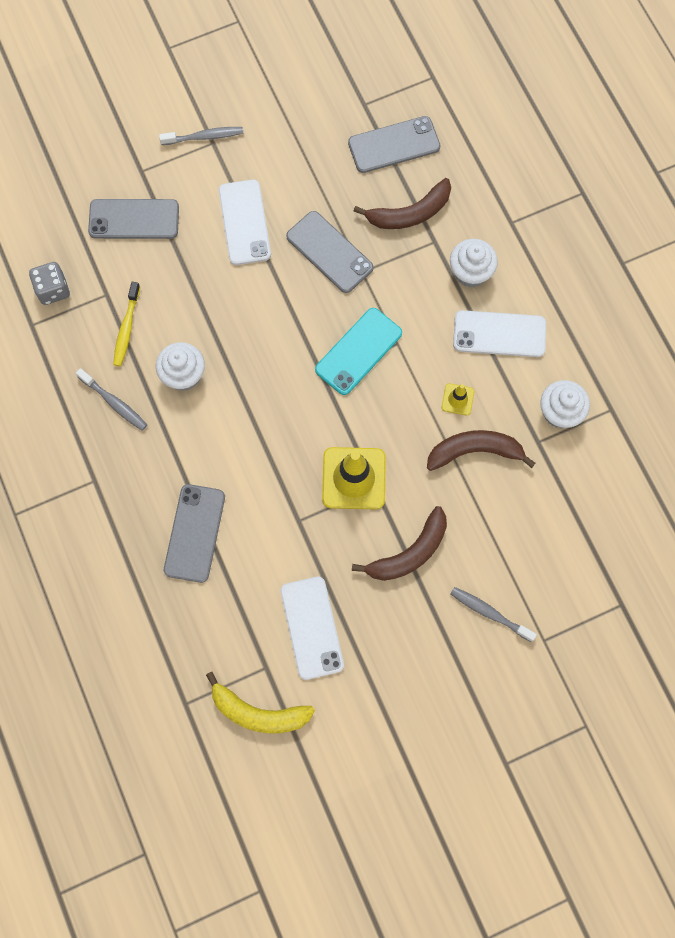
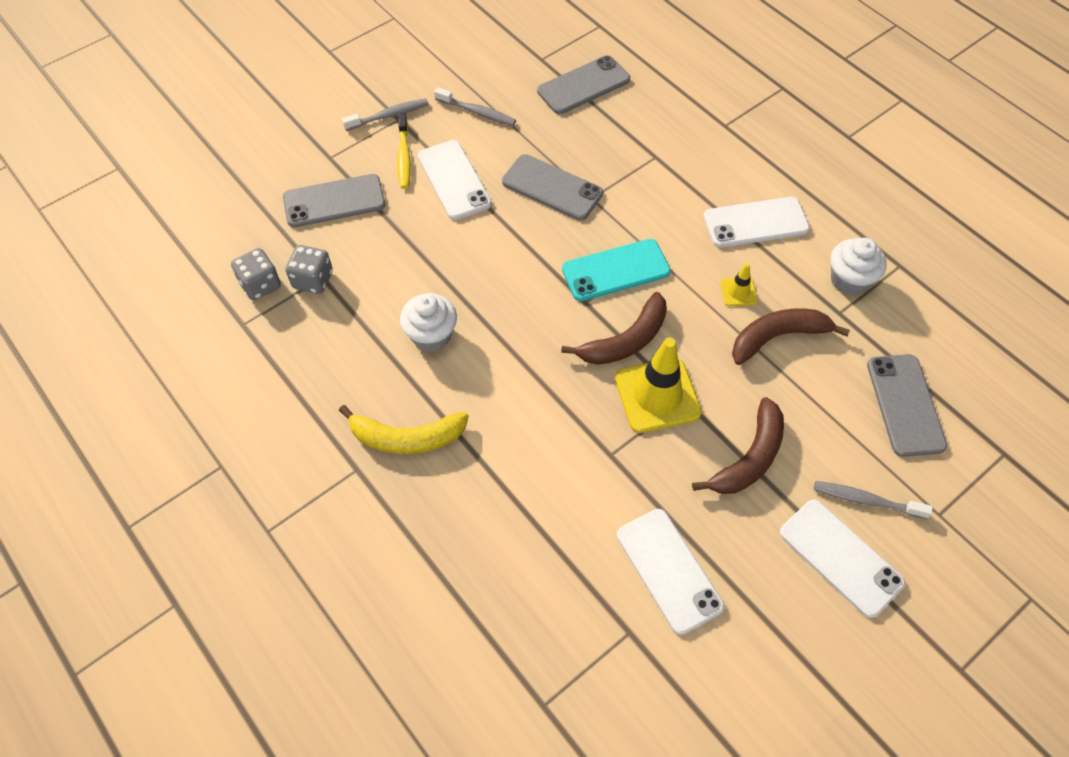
camera: 15 degrees left, 15 degrees down
(98, 296) = (313, 280): none -> grey dice
(114, 403) = (359, 381): grey toothbrush -> grey toothbrush (477, 112)
(126, 328) = (354, 304): yellow toothbrush -> yellow toothbrush (404, 157)
(195, 533) = (494, 498): grey phone -> grey phone (905, 405)
(258, 712) = (640, 691): yellow banana -> yellow banana (407, 438)
(358, 351) = (615, 270): turquoise phone -> turquoise phone turned 45 degrees clockwise
(410, 213) = (621, 138): brown banana -> brown banana (626, 340)
(449, 653) = (840, 557): none -> white phone
(470, 272) = (703, 175): white cupcake -> none

